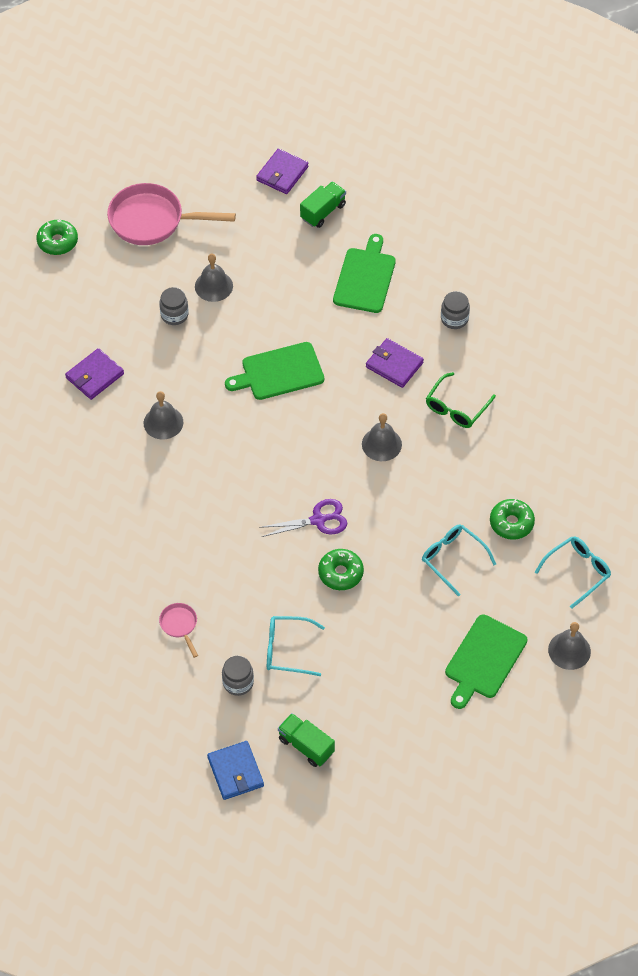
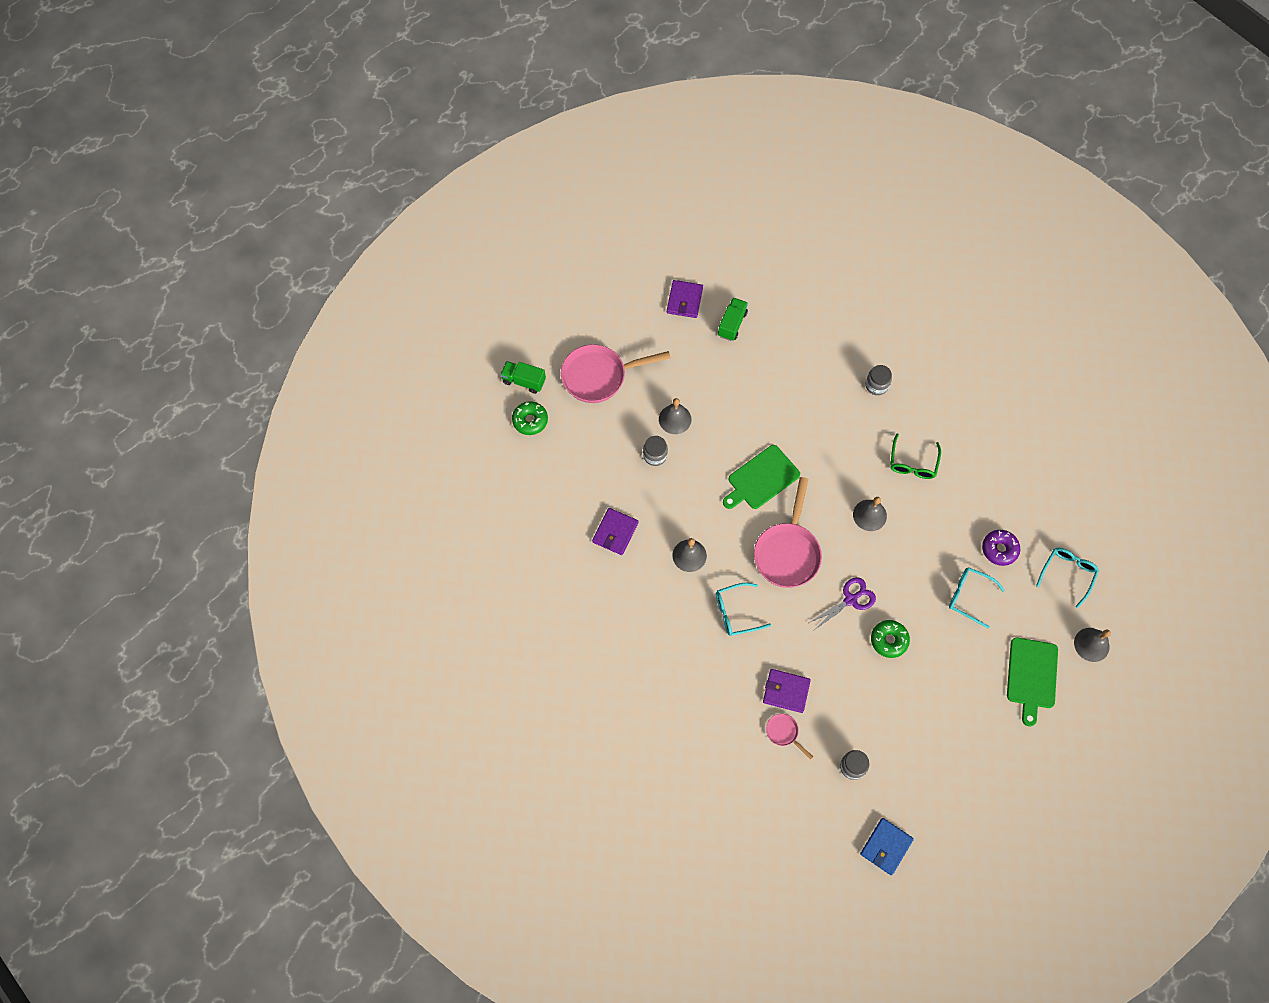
camera: 20 degrees left, 10 degrees up
(235, 772) = (886, 846): blue wallet -> blue wallet turned 75 degrees clockwise
(272, 452) = (787, 552): none -> pink pan
(288, 650) = (878, 723): turquoise glasses -> turquoise glasses (736, 612)
(306, 746) = (930, 802): green truck -> green truck (524, 381)
(365, 278) = (791, 372): green cutting board -> none
(394, 365) = (848, 442): purple wallet -> purple wallet (786, 691)
(511, 523) = (999, 549): green donut -> purple donut

